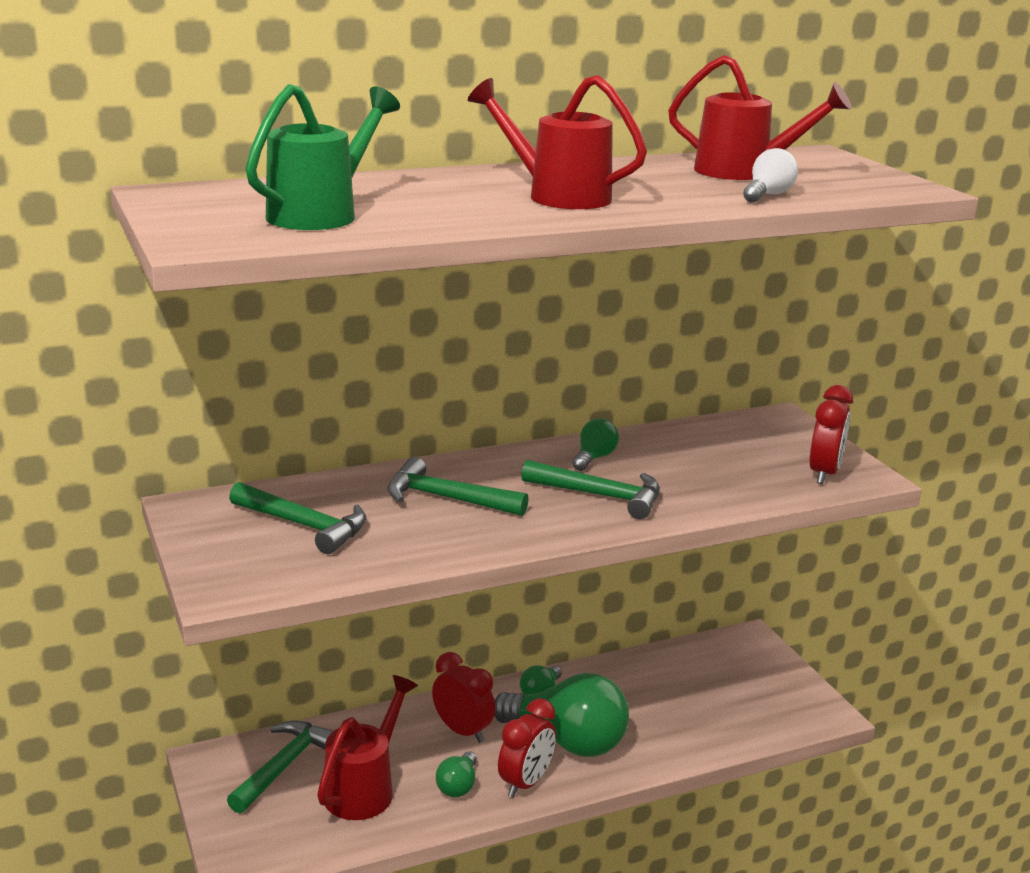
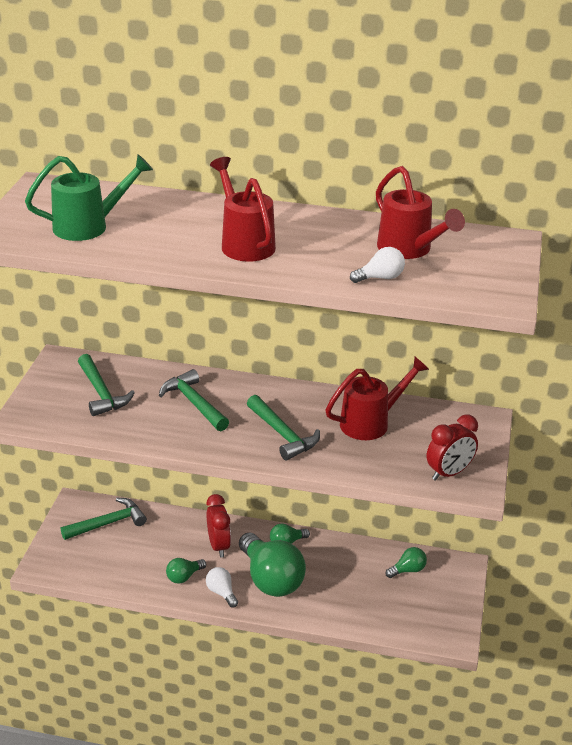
camera: 35 degrees right, 10 degrees up
(364, 788) = (135, 555): red watering can -> red watering can (370, 423)
(525, 783) = (221, 592): red clock -> white light bulb
(594, 458) = (314, 406): green light bulb -> green light bulb (408, 570)

